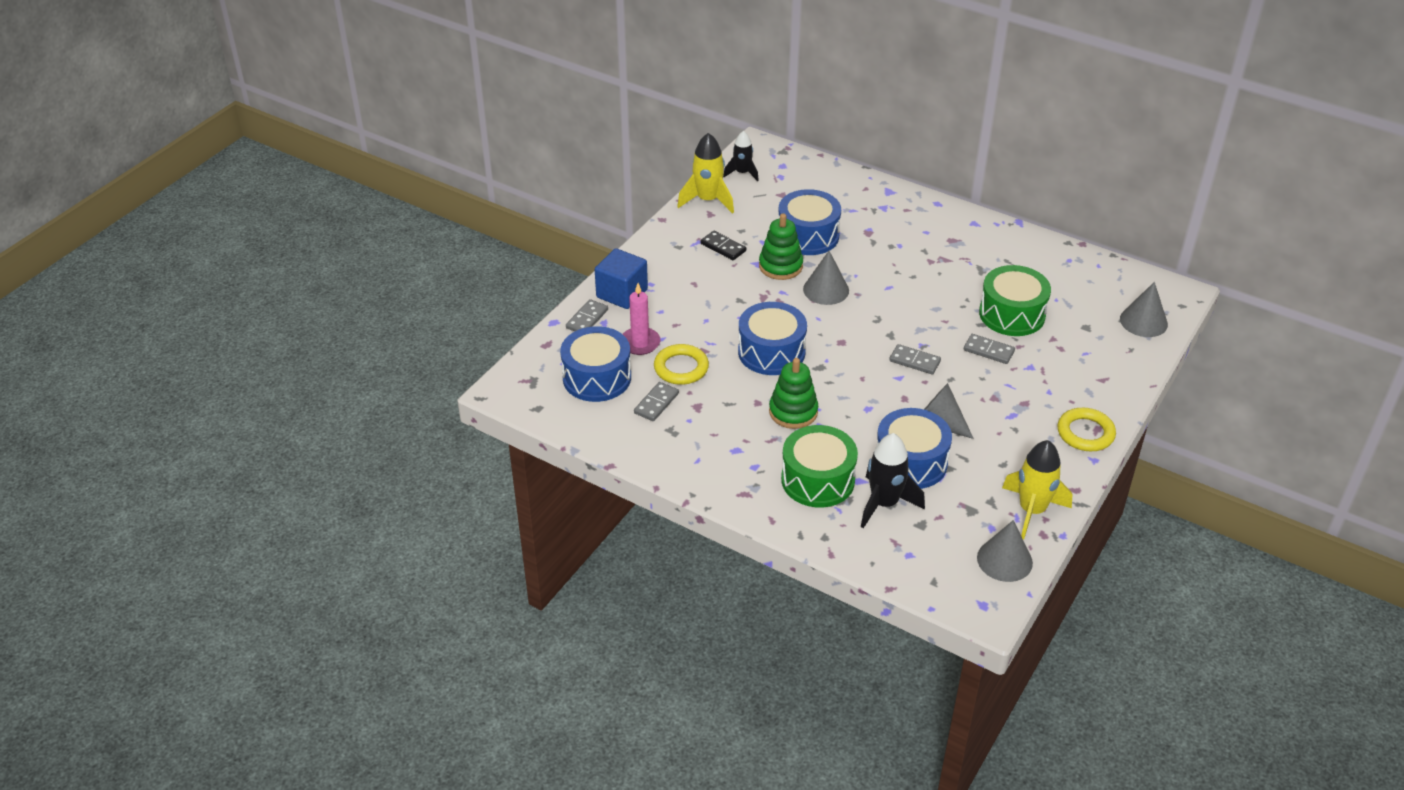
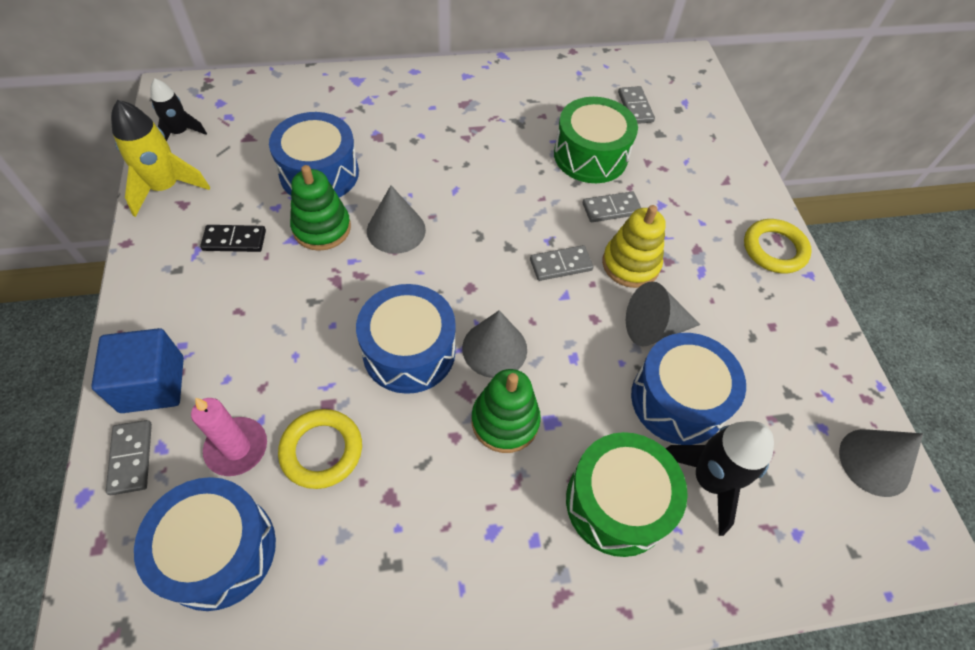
camera: 45 degrees left, 15 degrees up
(656, 403) = (334, 533): grey domino -> grey domino (635, 107)
(964, 385) = (630, 264): none -> yellow stacking toy
(1032, 511) = (830, 376): yellow rocket -> none
(1143, 321) = (693, 102): grey cone -> grey cone (494, 348)

